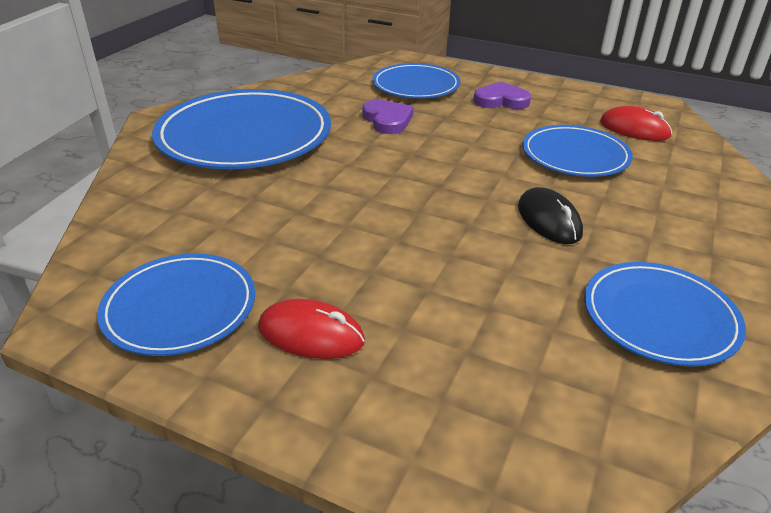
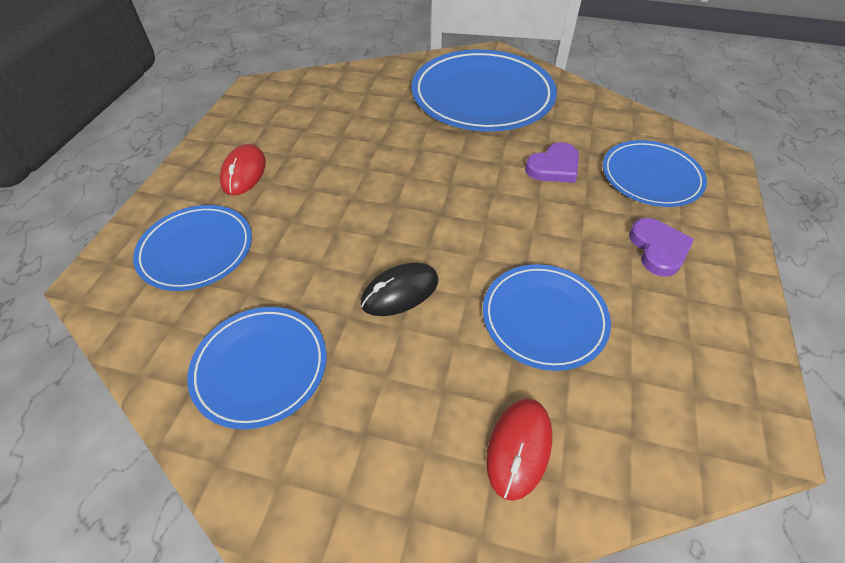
camera: 80 degrees right, 15 degrees up
(180, 308) = (268, 119): blue plate -> blue plate (196, 250)
(634, 129) = (653, 390): red mouse -> red mouse (519, 448)

